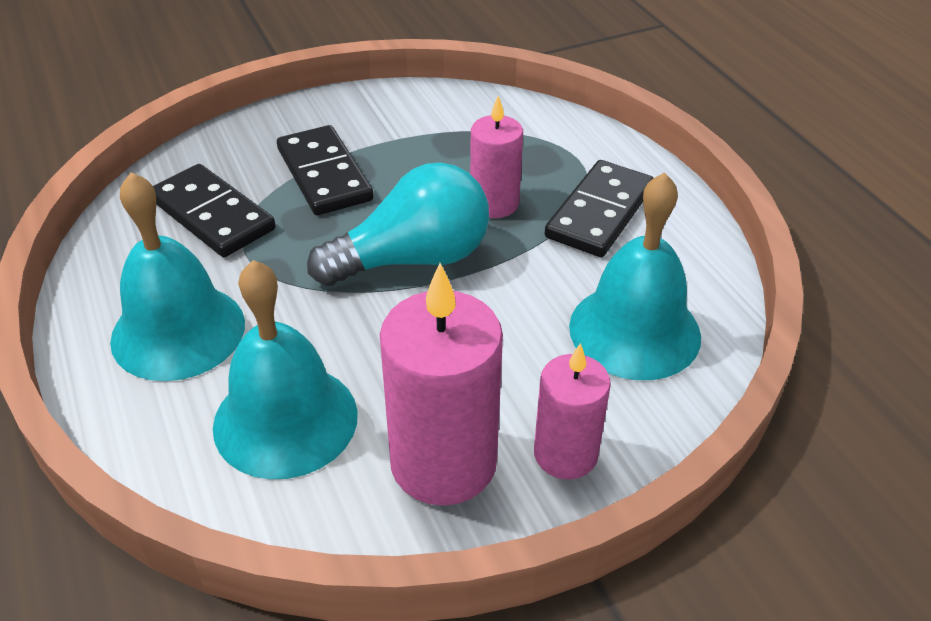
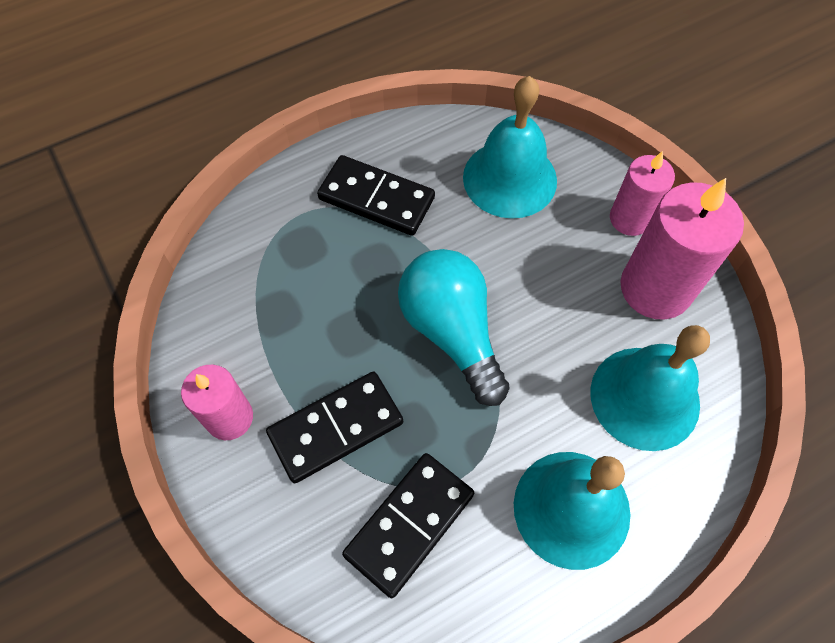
camera: 95 degrees left, 20 degrees up
(494, 203) = (370, 275): pink candle -> pink candle (229, 417)

